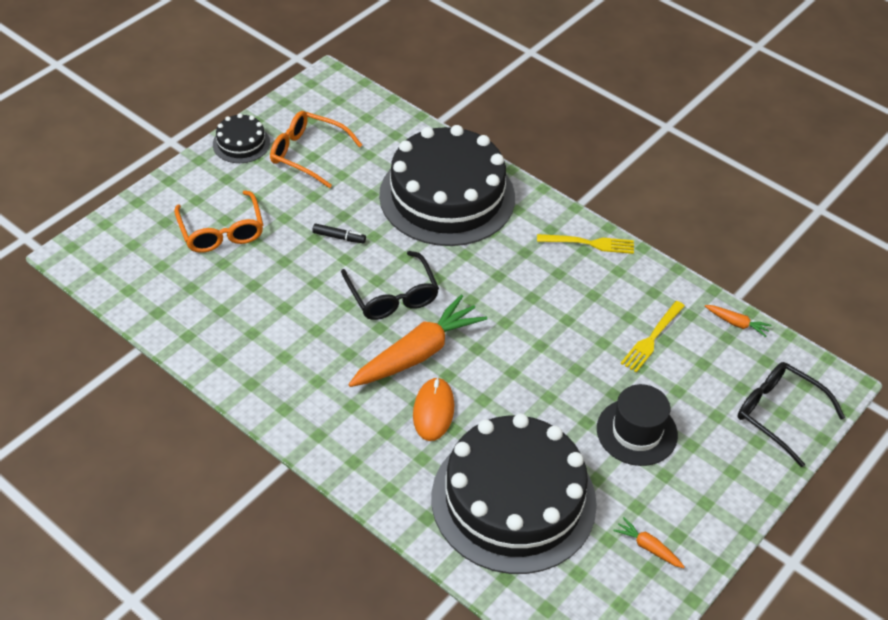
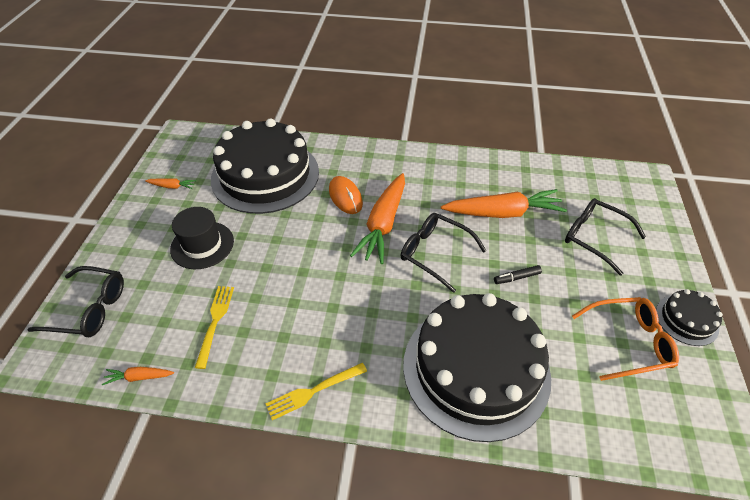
camera: 150 degrees right, 0 degrees up
(221, 231) = (594, 237): orange glasses -> black glasses
(278, 300) = (502, 213): none -> orange carrot

